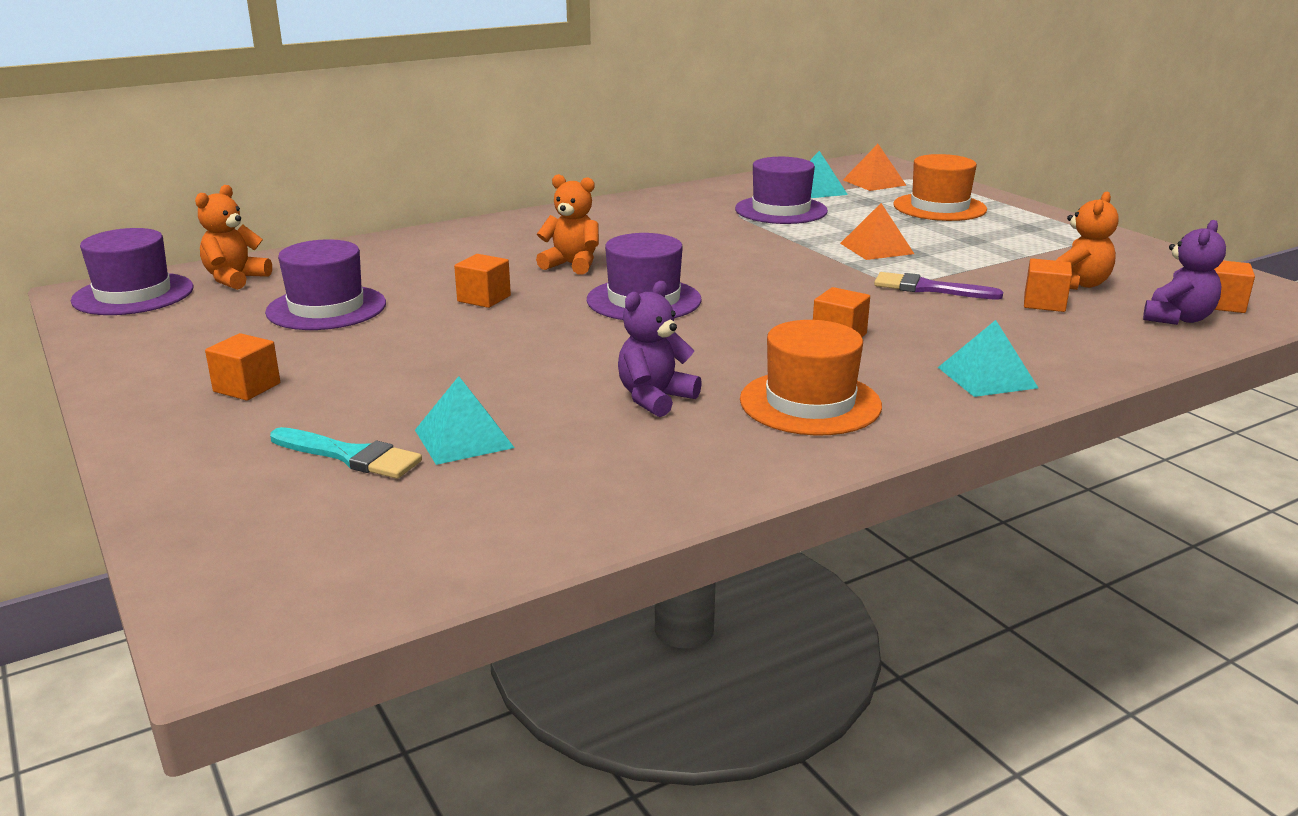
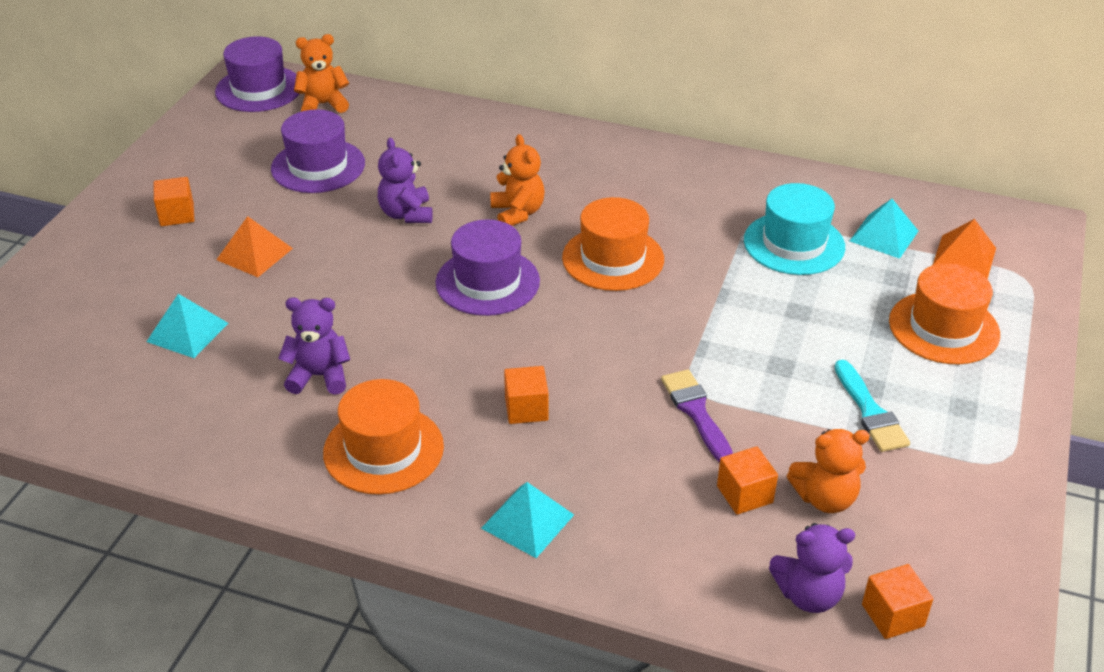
camera: 50 degrees right, 15 degrees up
(350, 456) = (128, 305): turquoise brush -> turquoise brush (870, 412)
(484, 298) = (406, 214): orange cube -> purple teddy bear
(696, 256) = (613, 258): none -> orange hat
(781, 210) = (794, 244): purple hat -> turquoise hat
(876, 248) = (763, 341): orange pyramid -> orange pyramid (254, 254)

